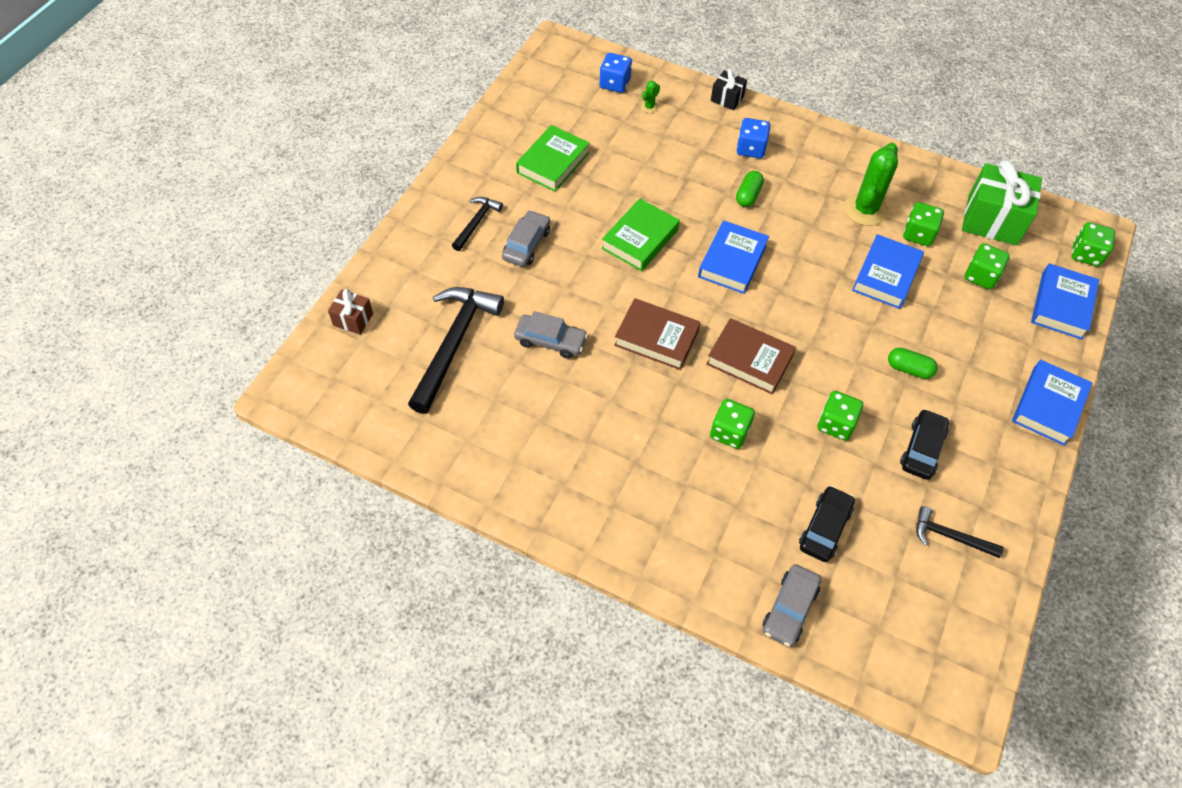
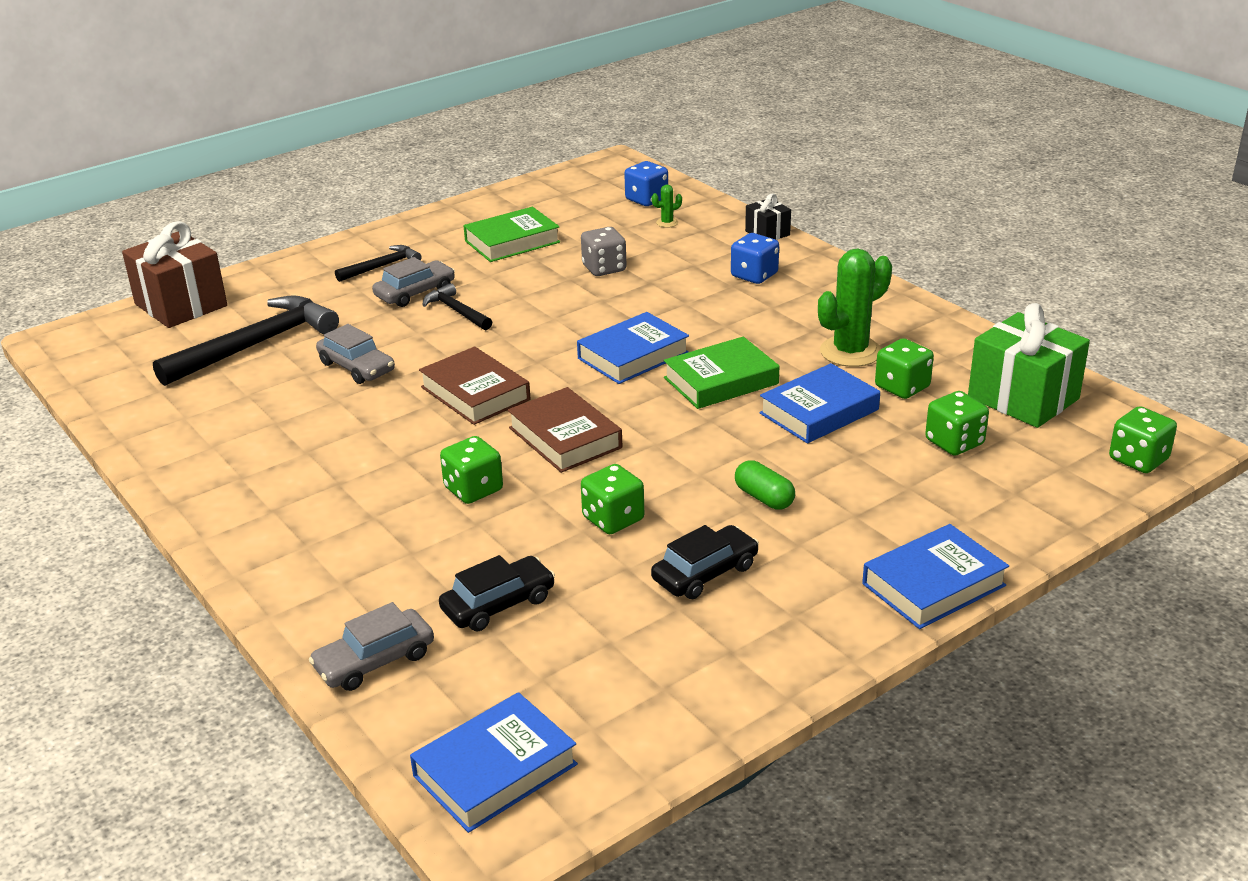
camera: 30 degrees right, 25 degrees down
(353, 319) = (181, 305): brown gift -> brown gift, size x1.97
(640, 239) = (543, 315): green book -> green book (721, 381)
(643, 173) = (604, 268): none -> grey dice
(748, 195) = (710, 310): green capsule -> none
(949, 536) = (656, 664): black hammer -> black hammer (456, 311)
(1061, 305) = (1051, 497): blue book -> blue book (495, 770)

